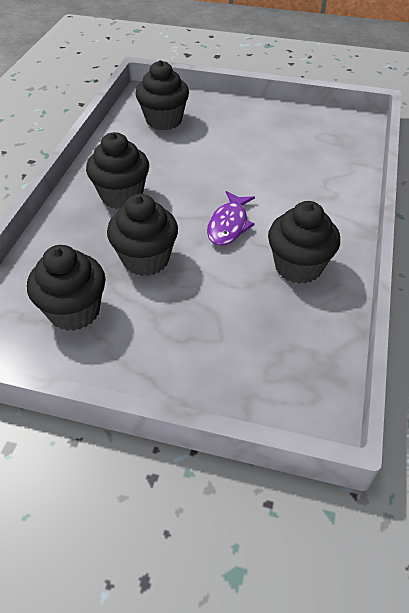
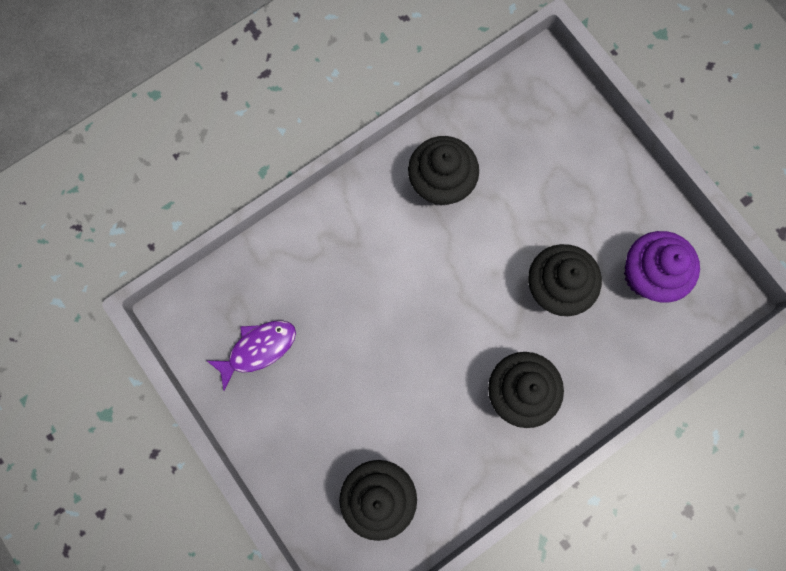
camera: 140 degrees left, 30 degrees up
(74, 311) = (647, 274): black cupcake -> purple cupcake
(229, 225) = (453, 272): purple fish -> purple fish (258, 349)

